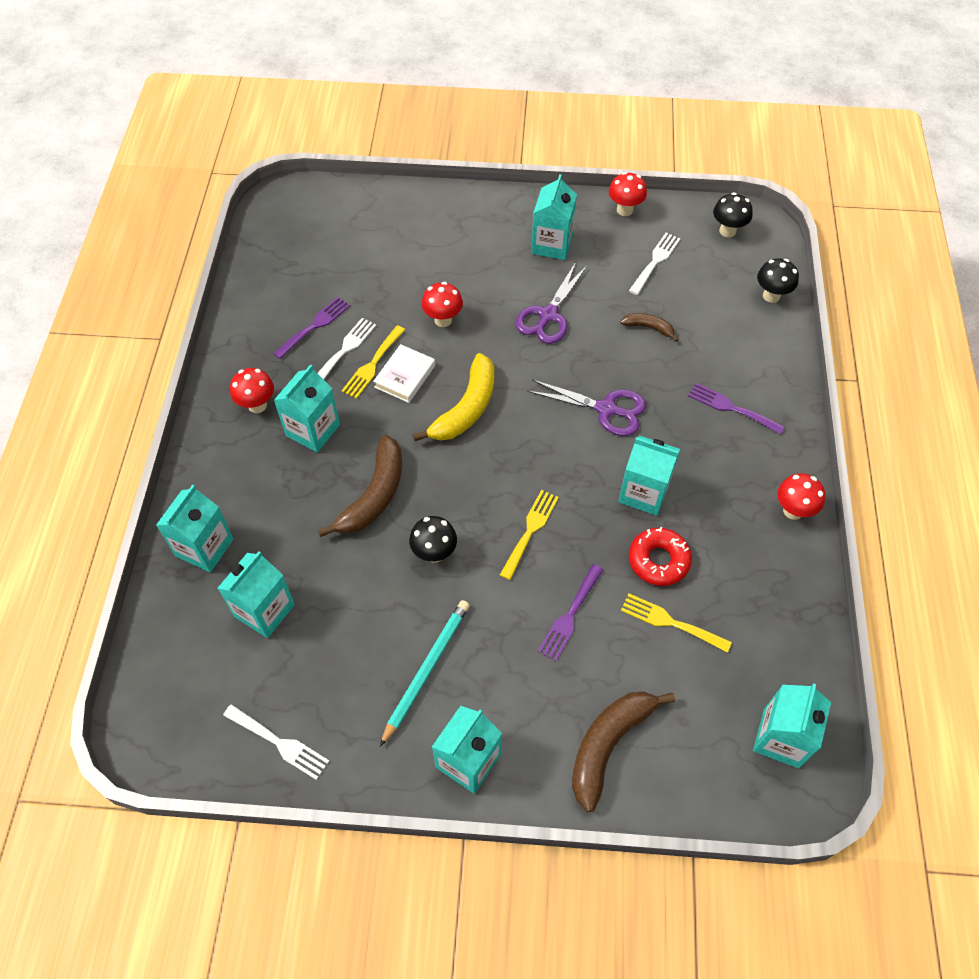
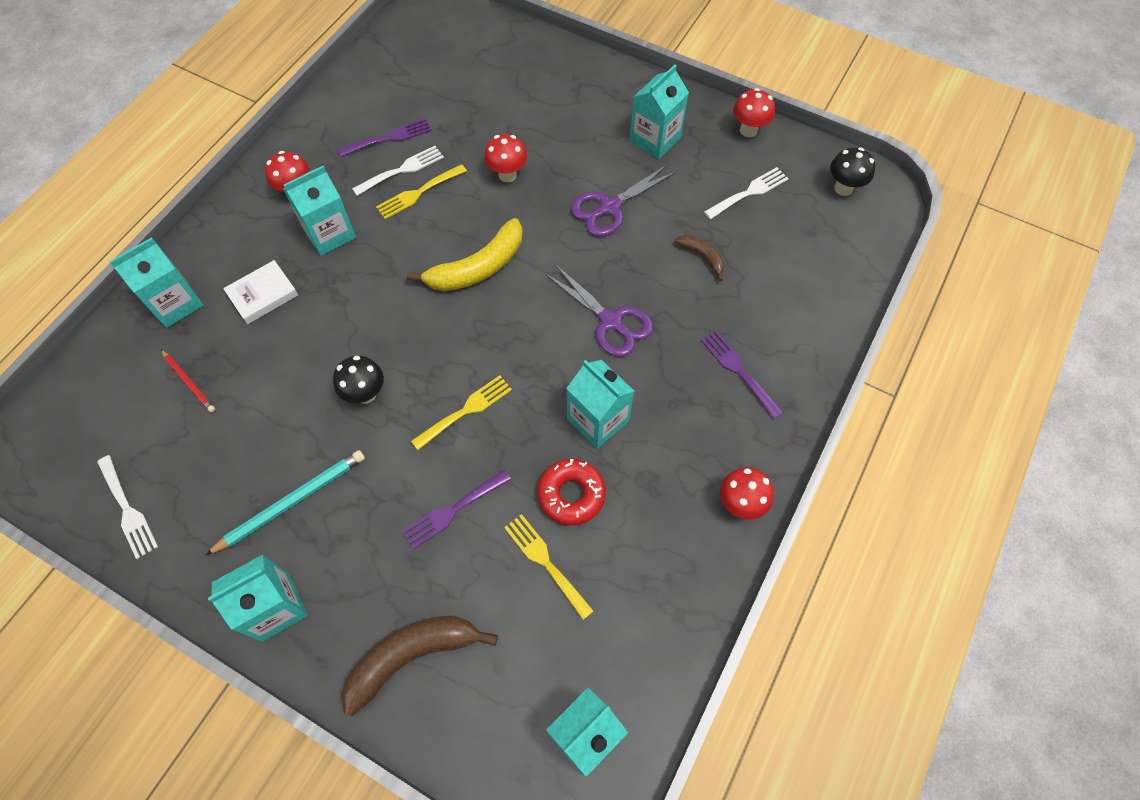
camera: 25 degrees right, 5 degrees up
(264, 610) = (189, 382): turquoise carton -> red pencil
(374, 495) = (345, 316): brown banana -> none
(405, 376) = (440, 215): white book -> white book (263, 295)
(771, 296) = (850, 271): black mushroom -> none

